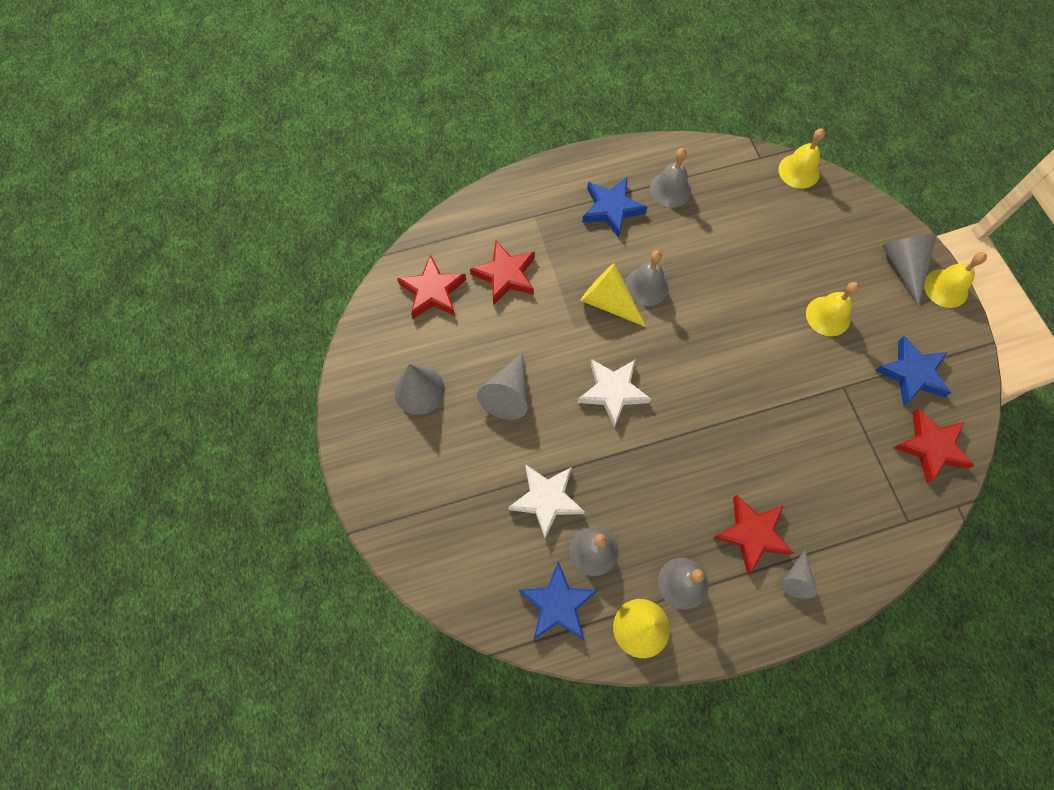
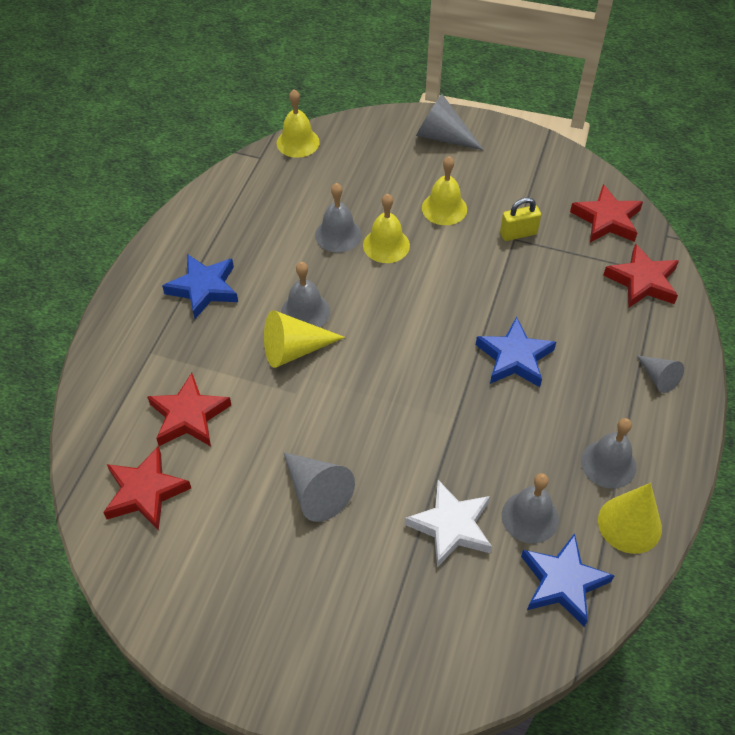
camera: 55 degrees left, 15 degrees down
(419, 390) = (244, 573): grey cone -> none
(613, 392) = (386, 403): white star -> none
(670, 190) = (228, 235): grey bell -> grey bell (338, 235)
(752, 534) = (598, 383): red star -> red star (642, 281)
(851, 386) = (518, 234): none -> yellow padlock
(912, 373) = (537, 191): blue star -> blue star (514, 358)
(946, 288) = (482, 125): yellow bell -> yellow bell (386, 245)

